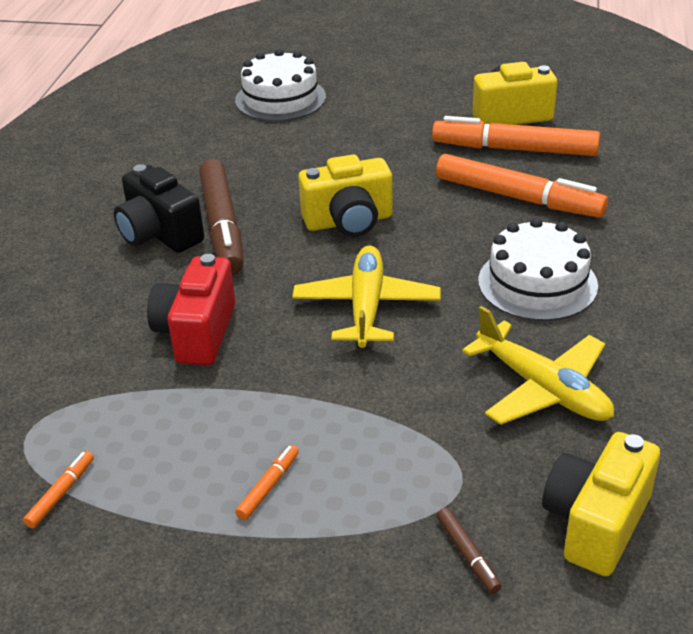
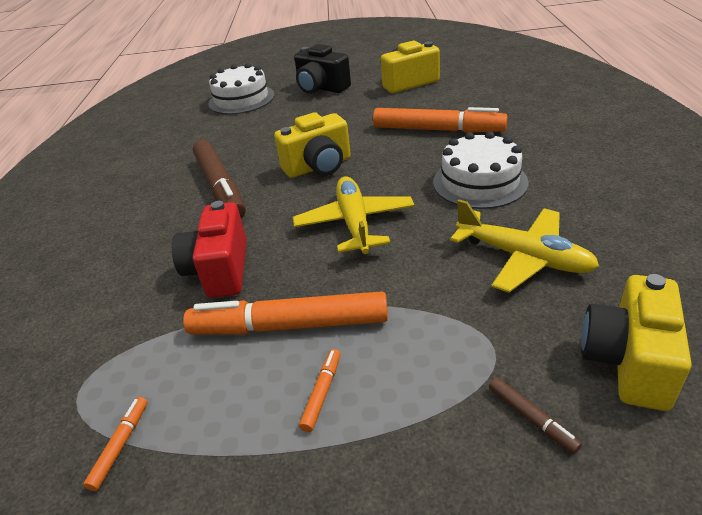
camera: 10 degrees left, 0 degrees up
(159, 234) = (170, 201): black camera -> black camera (321, 88)
(514, 149) = (420, 101): orange marker -> orange marker (289, 325)

